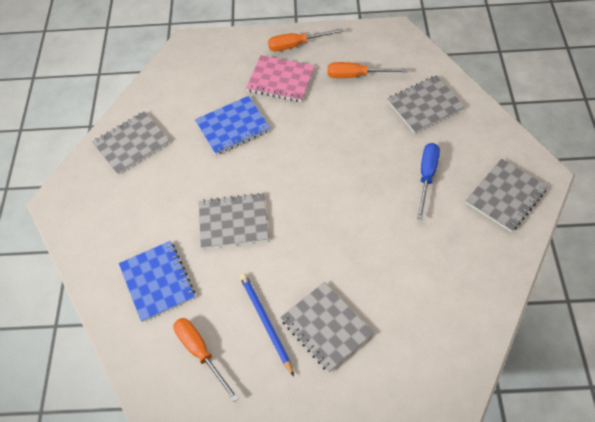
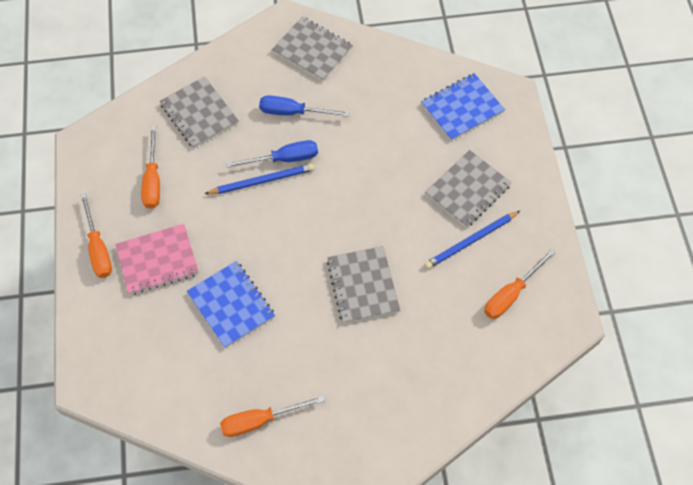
camera: 100 degrees left, 5 degrees up
(132, 144) = (260, 420): grey notebook -> orange screwdriver
(157, 281) = (442, 350): blue notebook -> blue notebook (462, 108)
(280, 80) = (157, 260): pink notebook -> pink notebook turned 60 degrees clockwise
(350, 150) = (262, 181): none -> blue pencil
(373, 167) = (284, 159): none -> blue screwdriver

